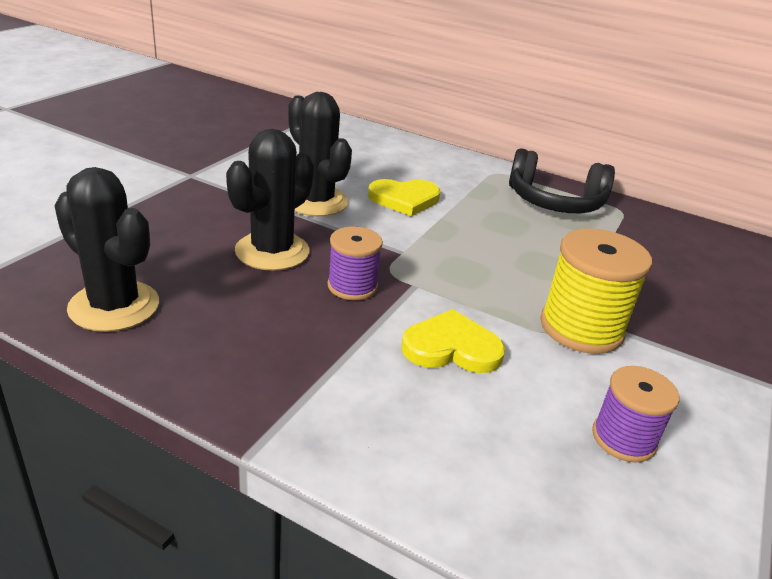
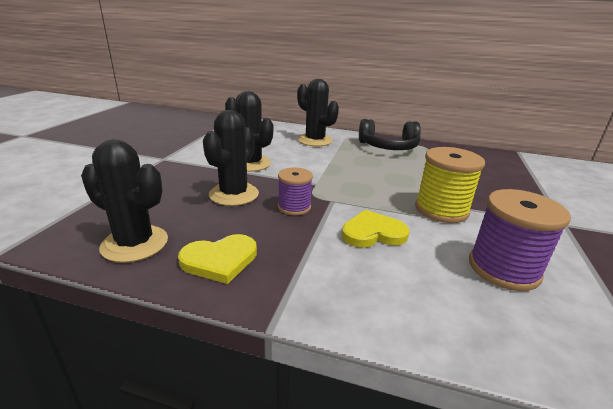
camera: 10 degrees left, 5 degrees down
(404, 199) = (303, 156): yellow heart -> yellow heart (220, 260)
(436, 173) = (315, 140): none -> black cactus
(623, 438) = (503, 269): purple spool -> purple spool, size x1.61

